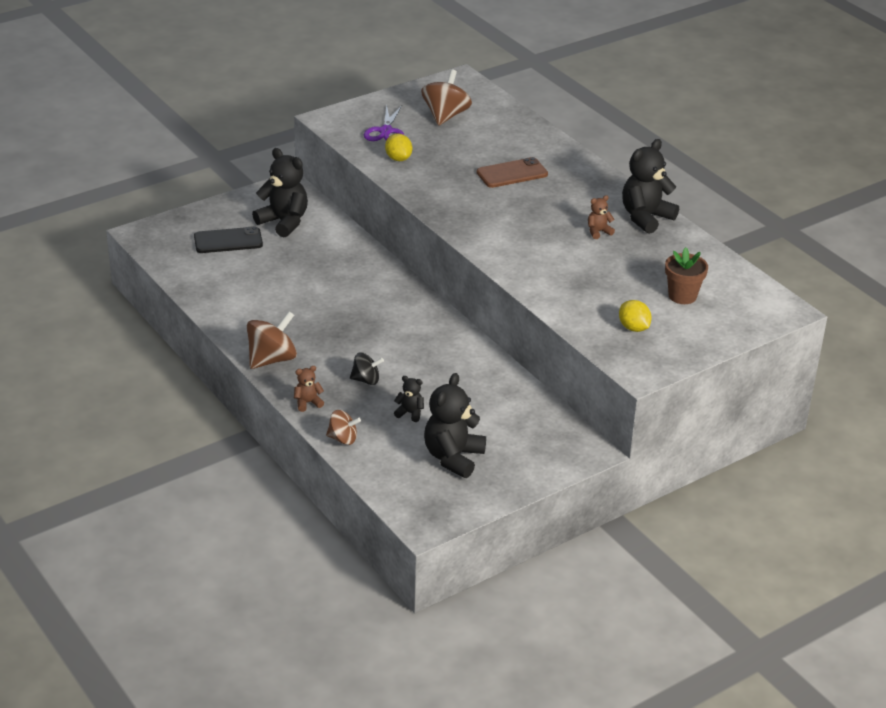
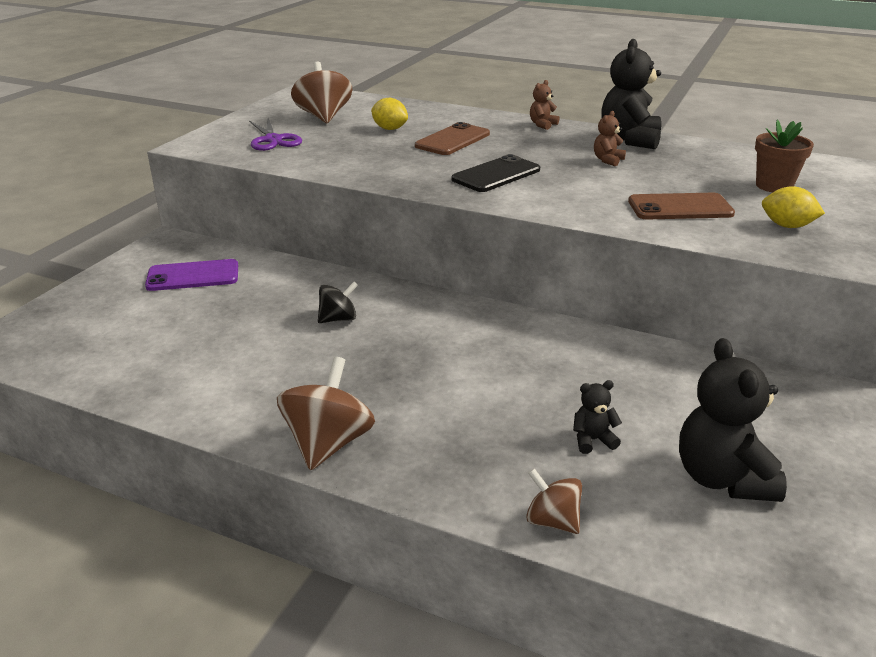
camera: 30 degrees left, 5 degrees down
(228, 241) = (133, 316): black phone -> black phone (496, 175)
(284, 222) = (193, 276): black teddy bear -> purple phone
(307, 403) = (443, 486): brown teddy bear -> brown teddy bear (542, 125)
(343, 439) = (552, 521): brown spinning top -> brown spinning top turned 120 degrees counterclockwise
(366, 380) = (486, 419): black spinning top -> black spinning top (338, 319)
(398, 158) = (315, 156): yellow lemon -> yellow lemon (389, 129)
(585, 289) = (680, 208): none -> brown phone

